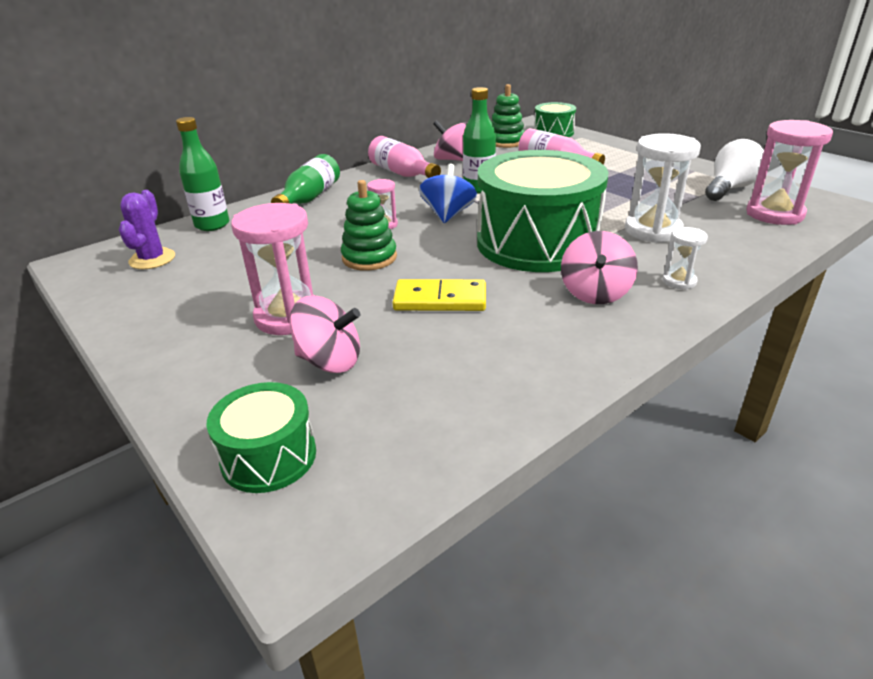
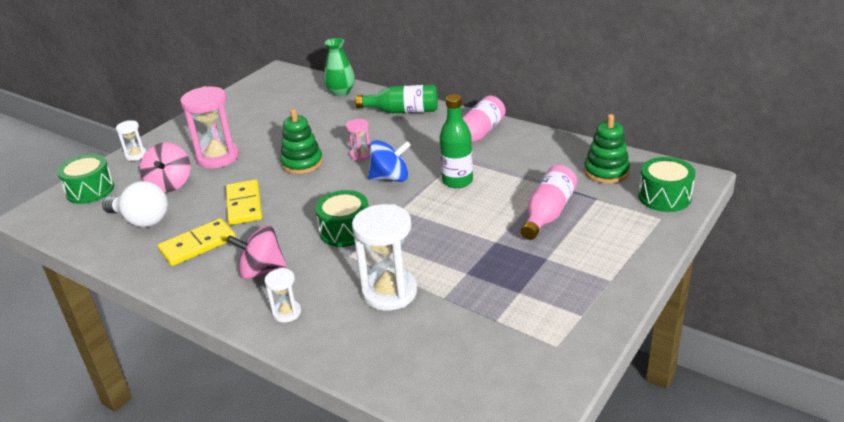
camera: 75 degrees right, 0 degrees up
(152, 259) = (285, 91): purple cactus -> none
(189, 400) = (136, 155): none -> white hourglass
(212, 225) = (341, 92): green bottle -> green vase
(452, 160) = (528, 152): pink spinning top -> none
(519, 336) = (198, 245): none -> yellow domino
(537, 243) = (345, 231): green drum -> green drum, size x0.49
(730, 189) = (531, 345): white light bulb -> white light bulb (141, 220)
(774, 214) = (462, 379): pink hourglass -> none

